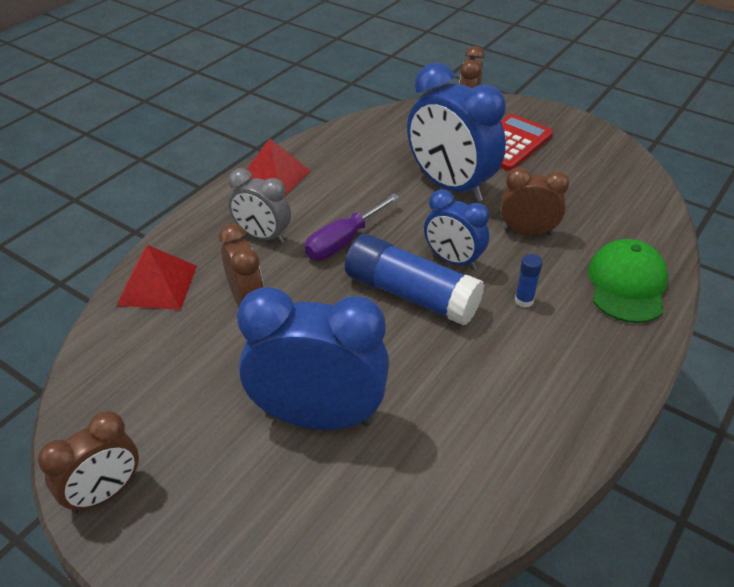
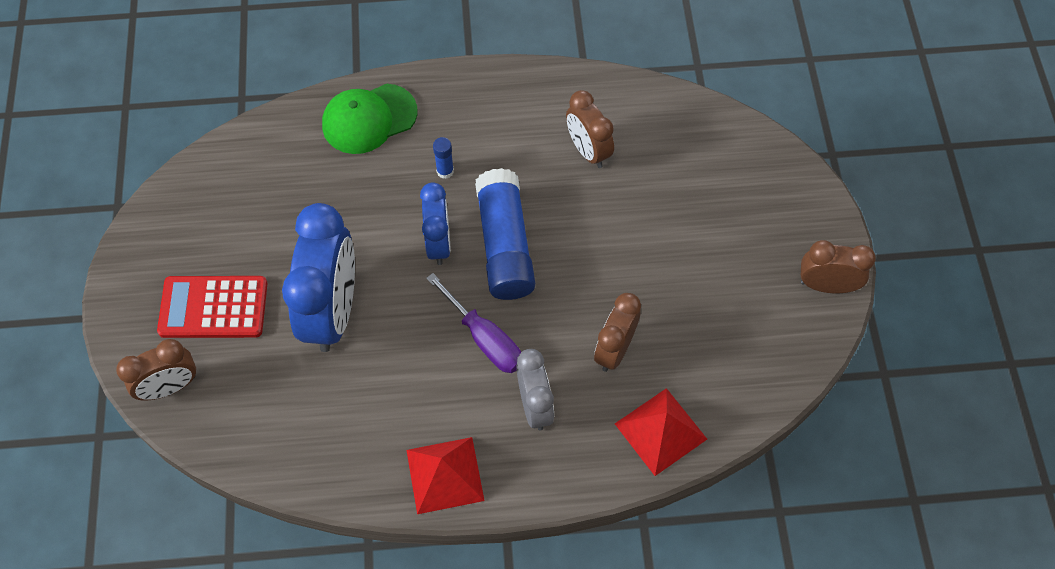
camera: 130 degrees left, 20 degrees up
(318, 417) = (665, 219): blue clock -> none
(344, 241) = (484, 338): purple screwdriver -> purple screwdriver turned 45 degrees clockwise
(527, 232) = (354, 214): brown clock -> brown clock (588, 151)

